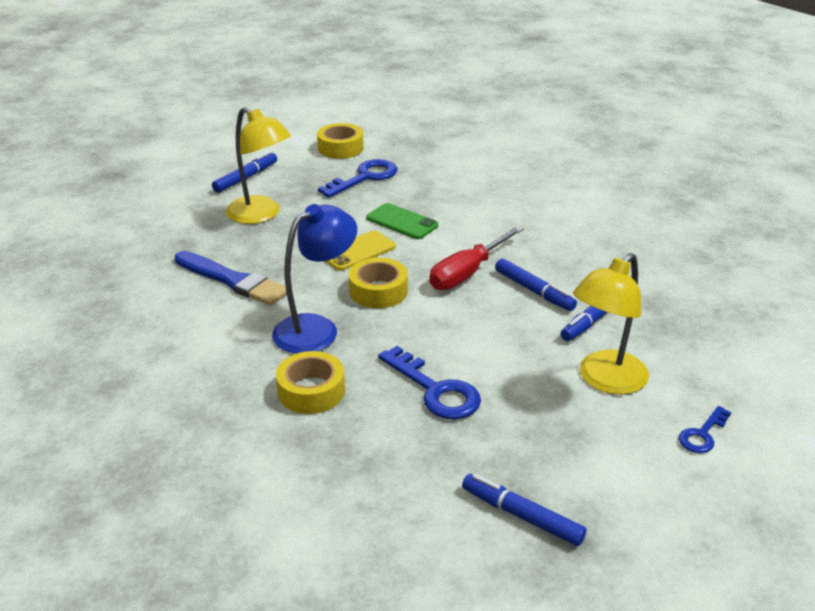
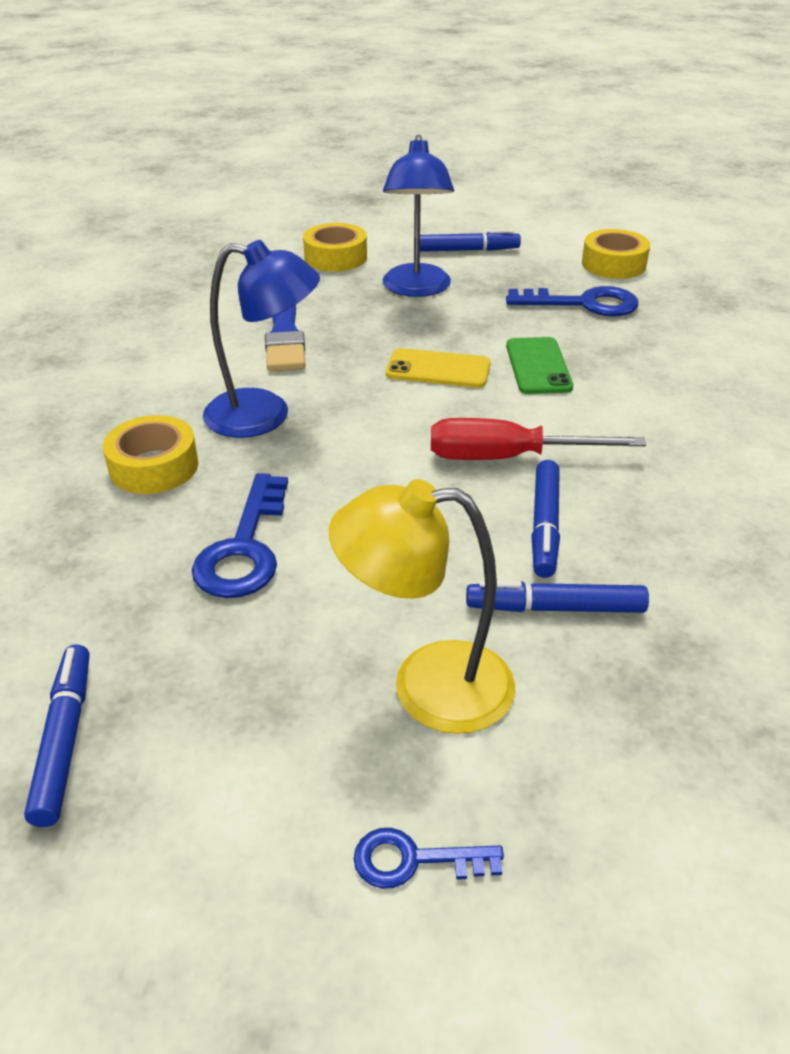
camera: 50 degrees right, 5 degrees up
(261, 215) = (416, 289): yellow lamp -> blue lamp
(378, 291) = (382, 418): yellow tape -> yellow tape (335, 257)

